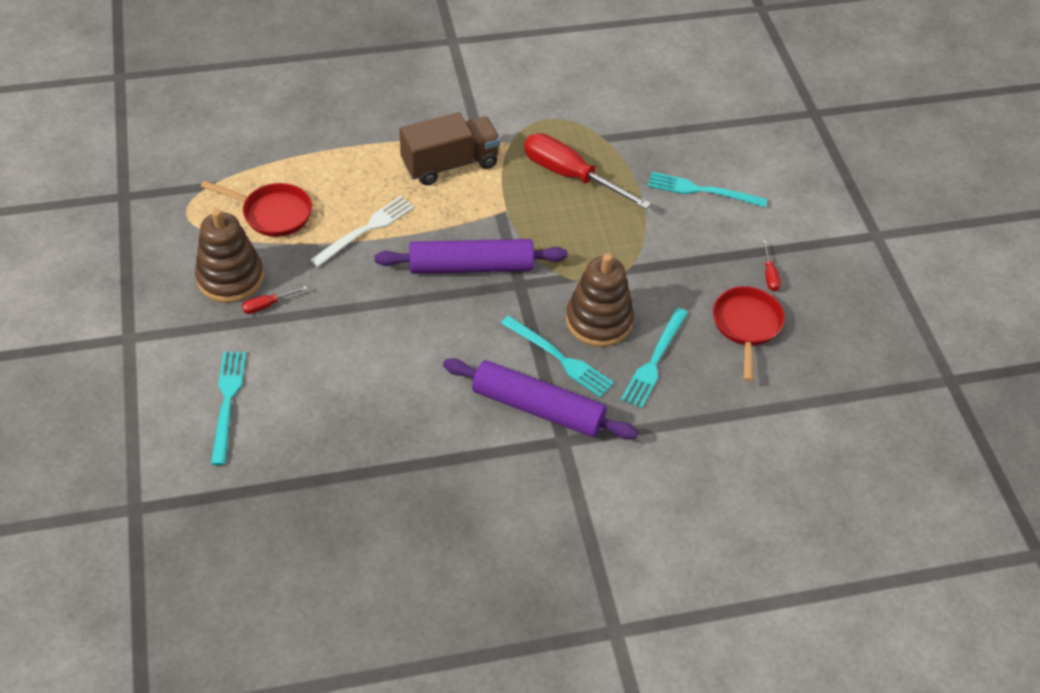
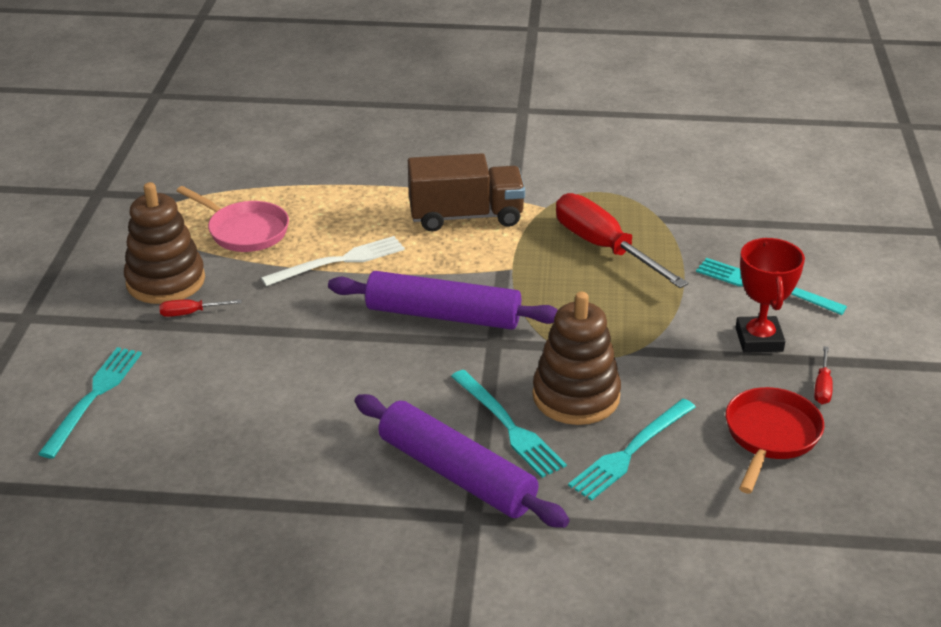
camera: 20 degrees right, 15 degrees down
(272, 213) = (244, 231): red pan -> pink pan
(713, 241) = (759, 339): none -> red trophy

